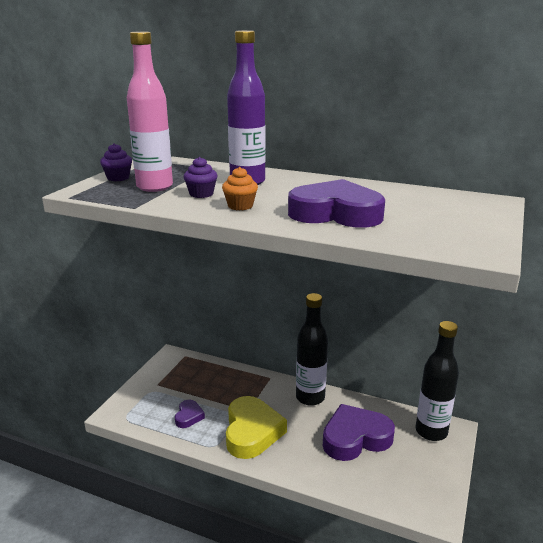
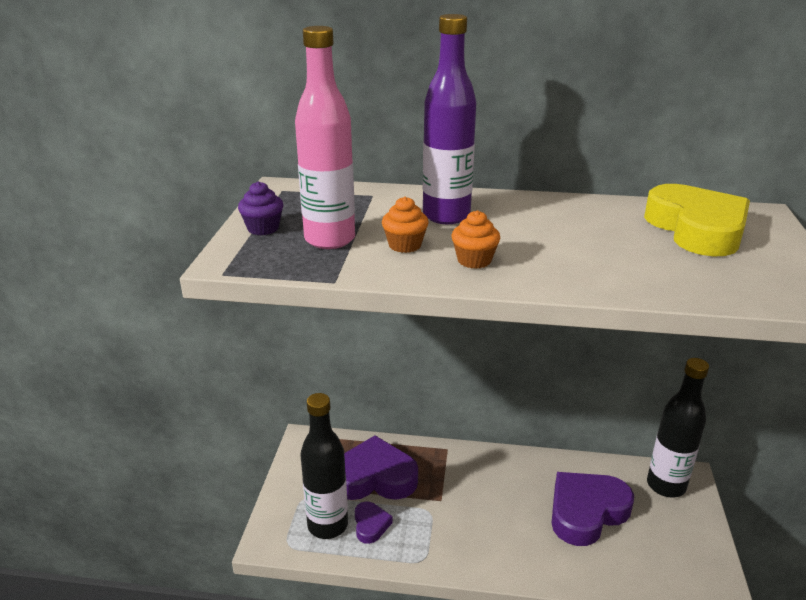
camera: 15 degrees left, 5 degrees up
(201, 194) = (405, 245): purple cupcake -> orange cupcake
(252, 432) = (460, 530): yellow heart -> yellow heart (697, 229)
(310, 397) = (509, 467): black bottle -> black bottle (327, 525)
(336, 213) = (602, 258): purple heart -> purple heart (374, 477)

